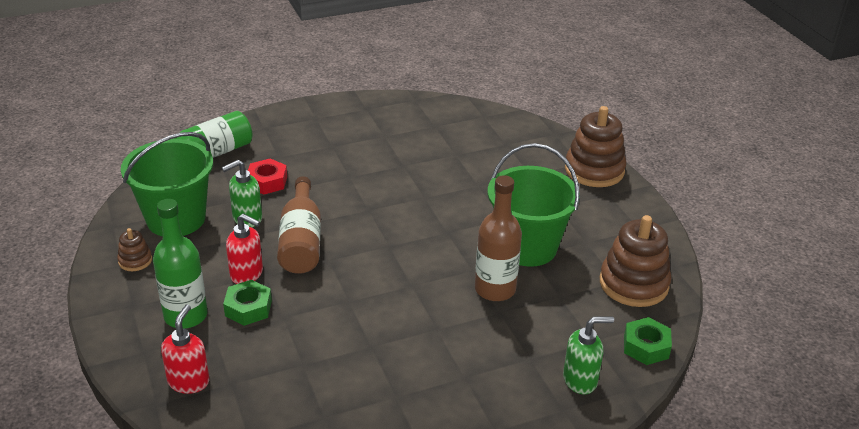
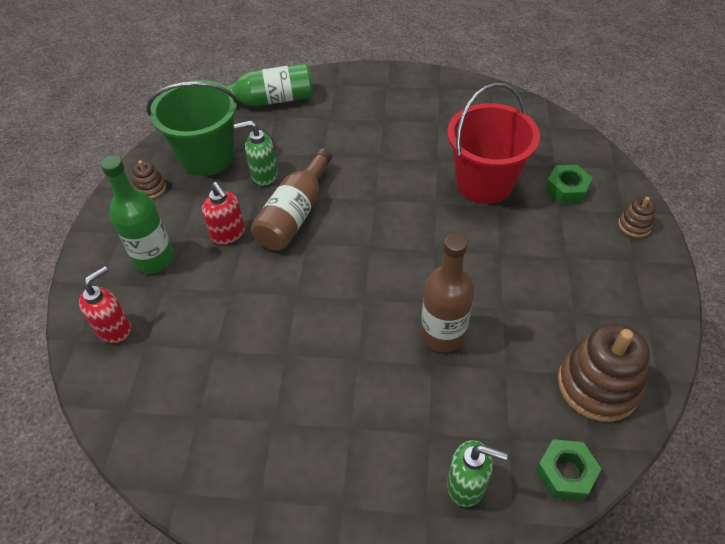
camera: 30 degrees right, 15 degrees up
(248, 308) = (207, 270): green nut -> green nut (567, 189)
(267, 182) = (304, 141): red nut -> none
(456, 172) = (484, 183): none -> red bucket
(527, 247) = (506, 296): green bucket -> none
(594, 170) = (634, 225): brown stacking toy -> brown stacking toy, size x0.48

